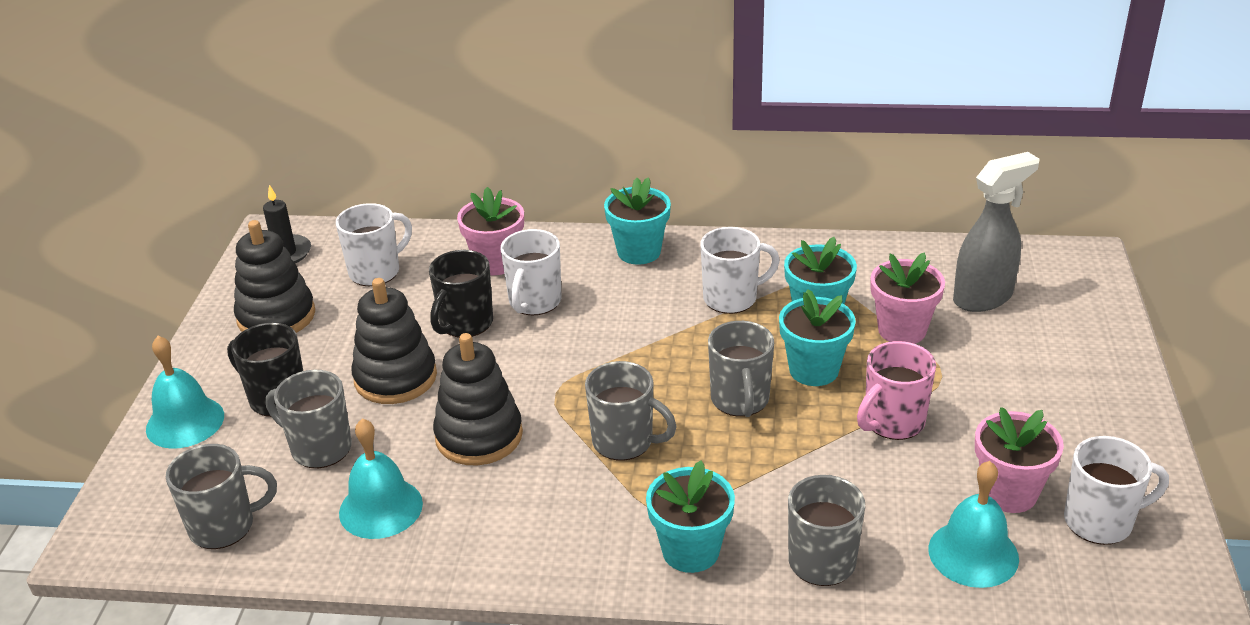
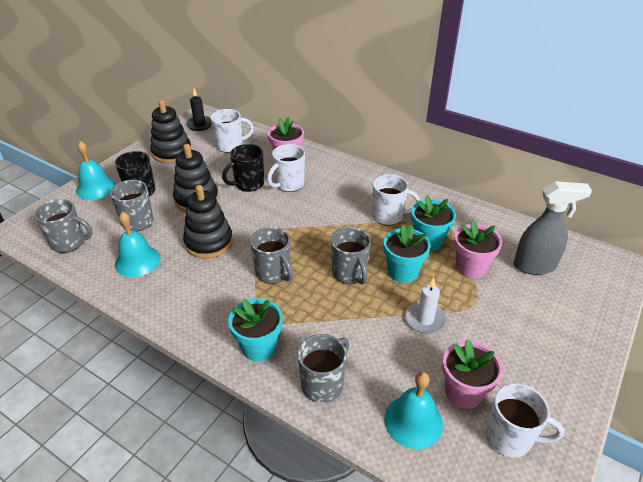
camera: 25 degrees right, 5 degrees up
(639, 252) = (360, 176): turquoise flower pot -> none
(740, 400) = (350, 273): grey mug -> grey mug turned 45 degrees counterclockwise
(893, 422) = (425, 319): pink mug -> white candle

